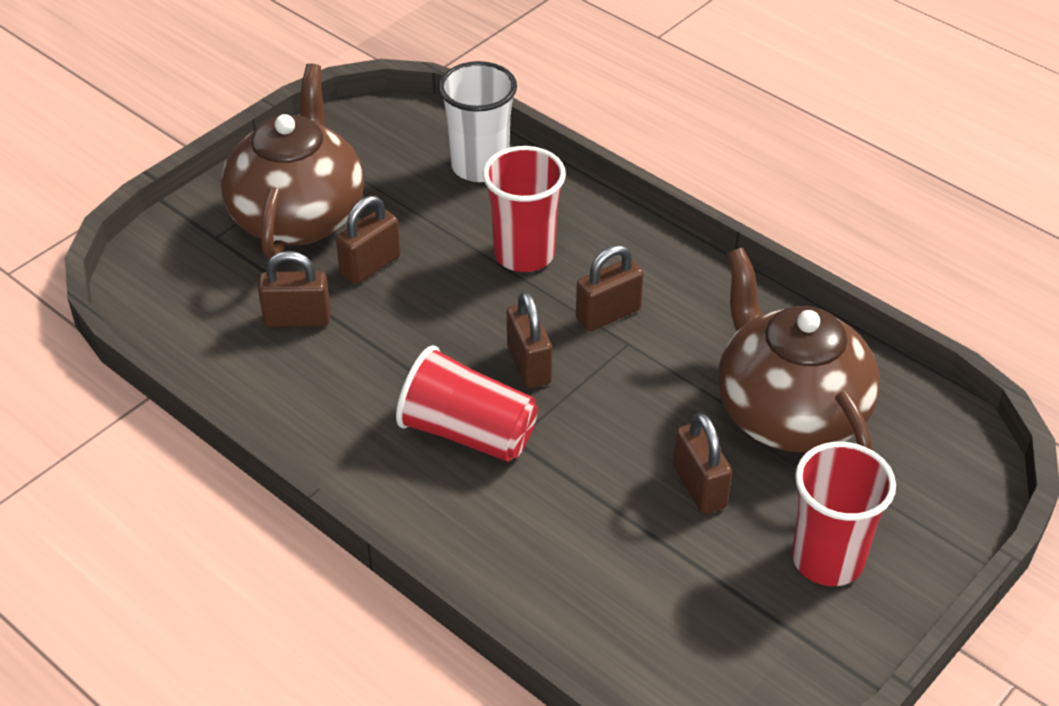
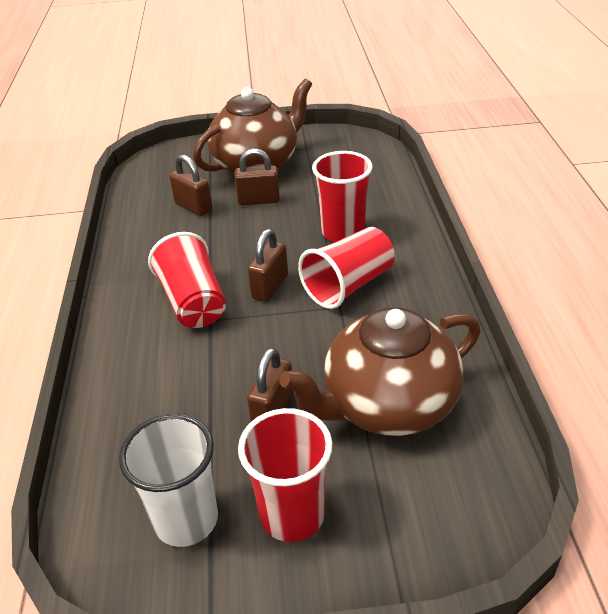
camera: 45 degrees right, 5 degrees down
(480, 166) = (376, 181): white cup -> white cup (186, 519)
(608, 314) = (348, 285): brown padlock -> red cup
(789, 413) = (387, 404): brown teapot -> brown teapot turned 135 degrees counterclockwise

